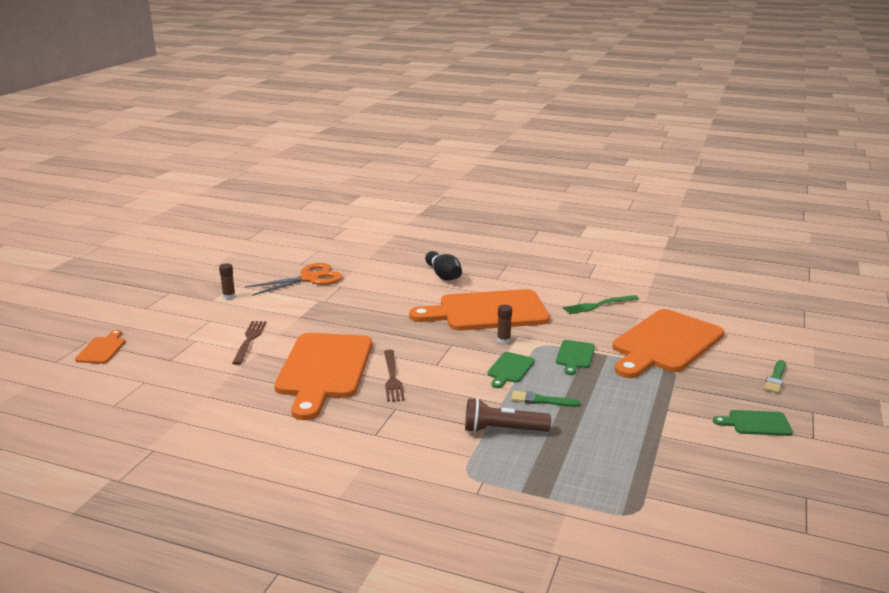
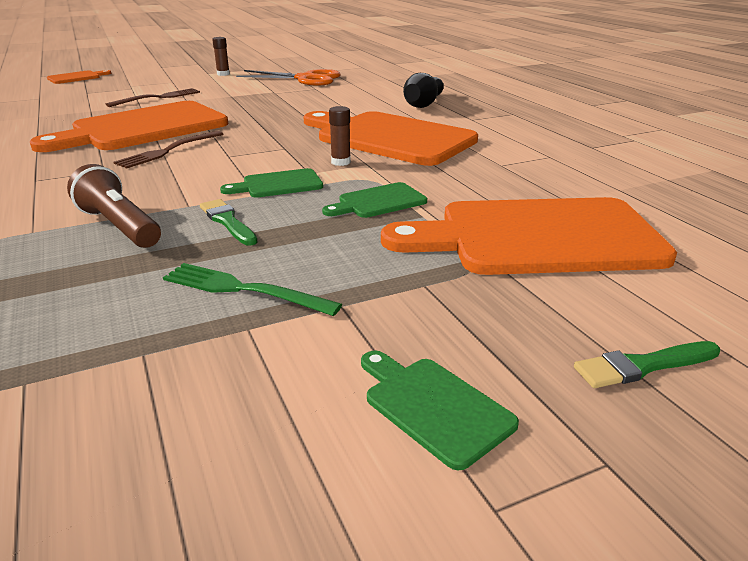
camera: 45 degrees right, 5 degrees up
(598, 305) = (537, 172): green fork -> green fork (242, 289)

